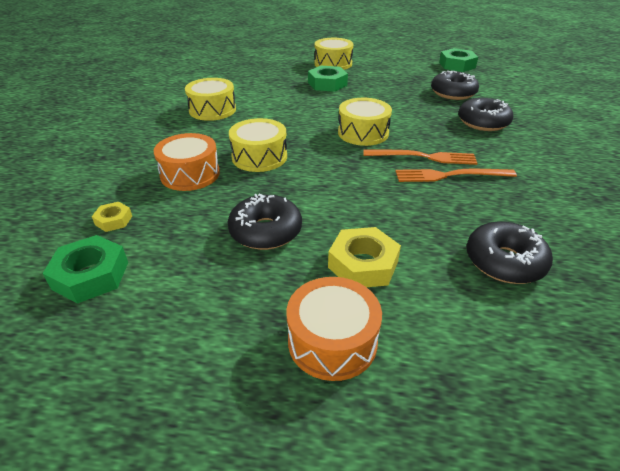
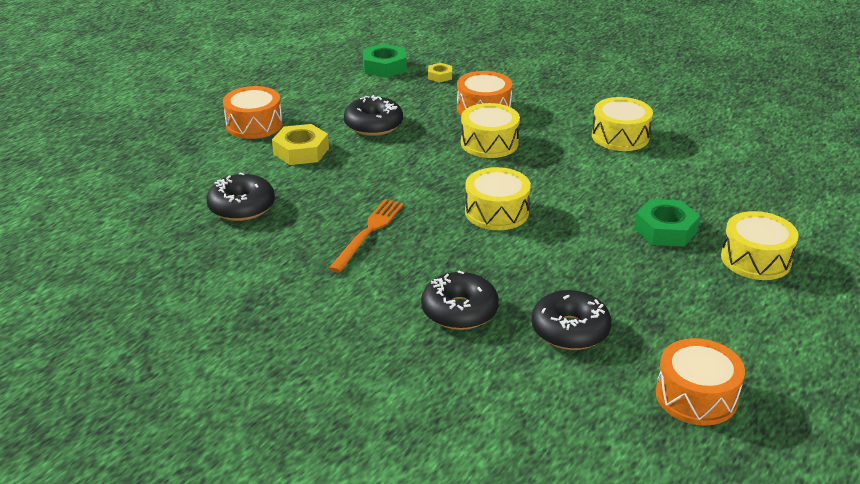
camera: 115 degrees right, 5 degrees down
(423, 157) = (414, 231): orange fork -> none
(457, 65) = (696, 396): green nut -> orange drum

